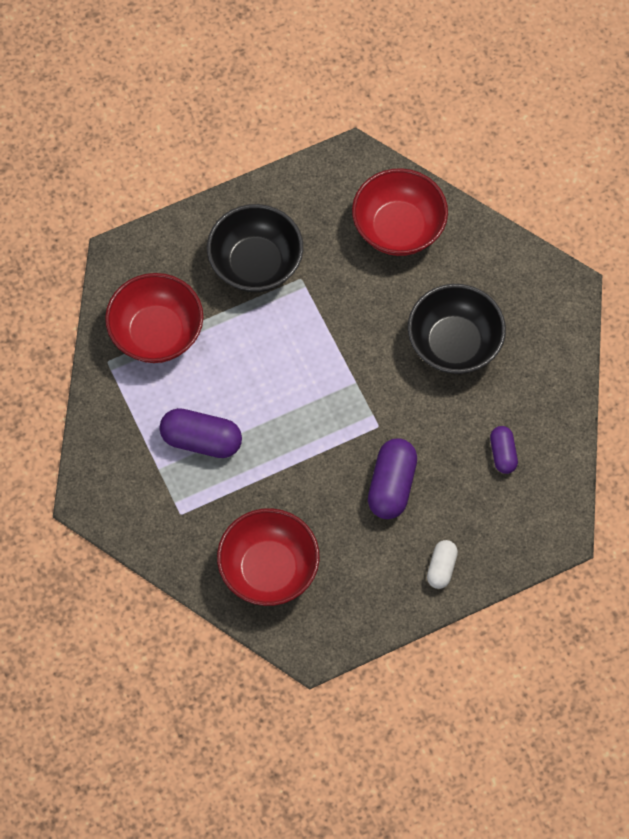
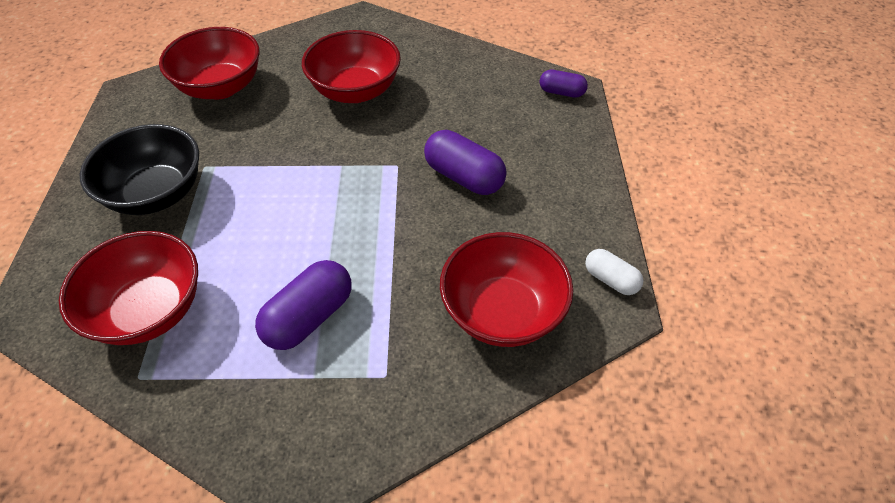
camera: 65 degrees left, 15 degrees down
(441, 568) = (568, 172): white capsule -> white capsule (611, 280)
(454, 344) = (355, 91): black bowl -> red bowl
(503, 454) = (478, 97): purple capsule -> purple capsule (561, 92)

